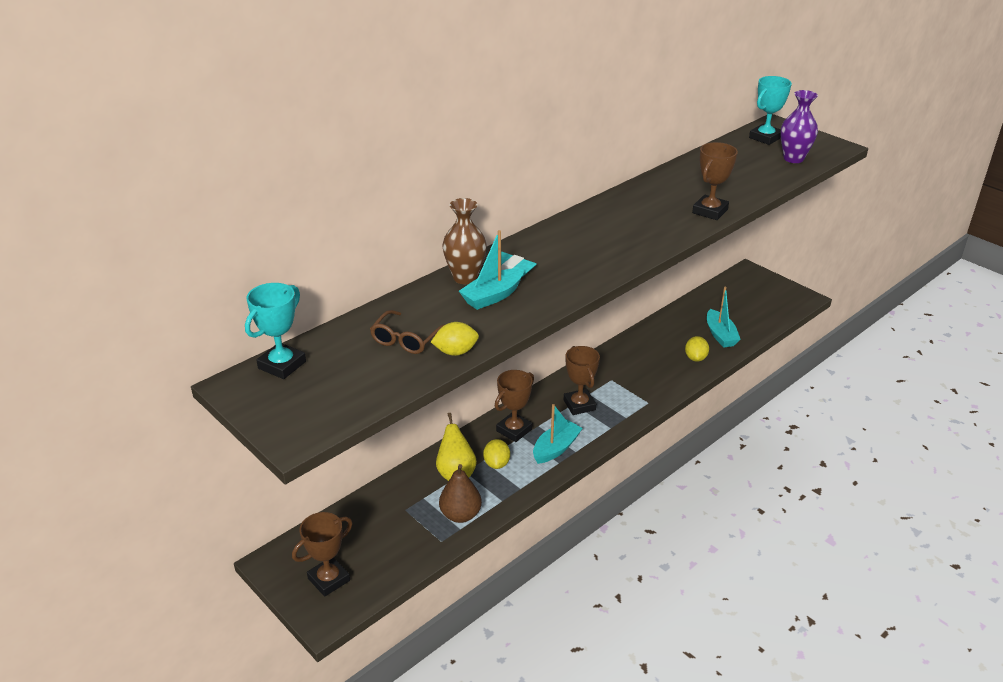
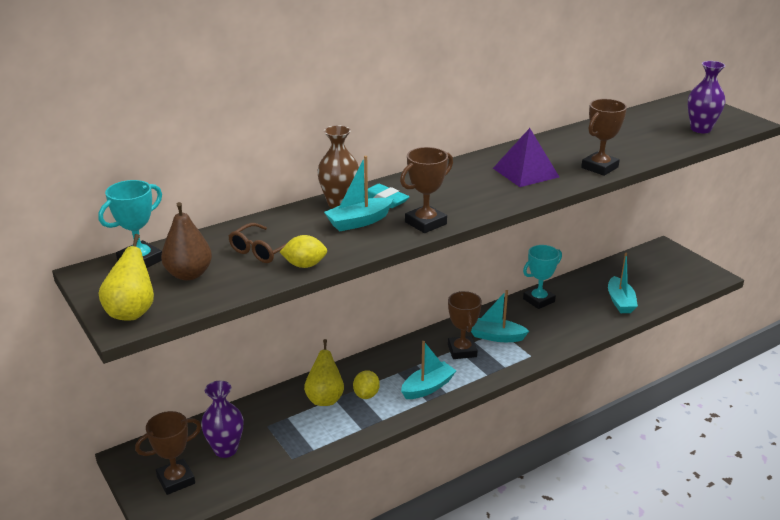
camera: 10 degrees right, 5 degrees down
(297, 425) = (132, 312): none -> yellow pear
(370, 540) = (225, 449): none -> purple vase
(460, 515) = (317, 437): brown pear -> brown pear (189, 274)
(514, 430) = (392, 366): brown trophy -> brown trophy (425, 223)
(608, 386) = (496, 336): none -> turquoise boat
(639, 223) = (525, 172): none -> purple pyramid
(695, 358) = (589, 320): yellow lemon -> none
(765, 138) = (678, 110): turquoise trophy -> turquoise trophy (538, 300)

